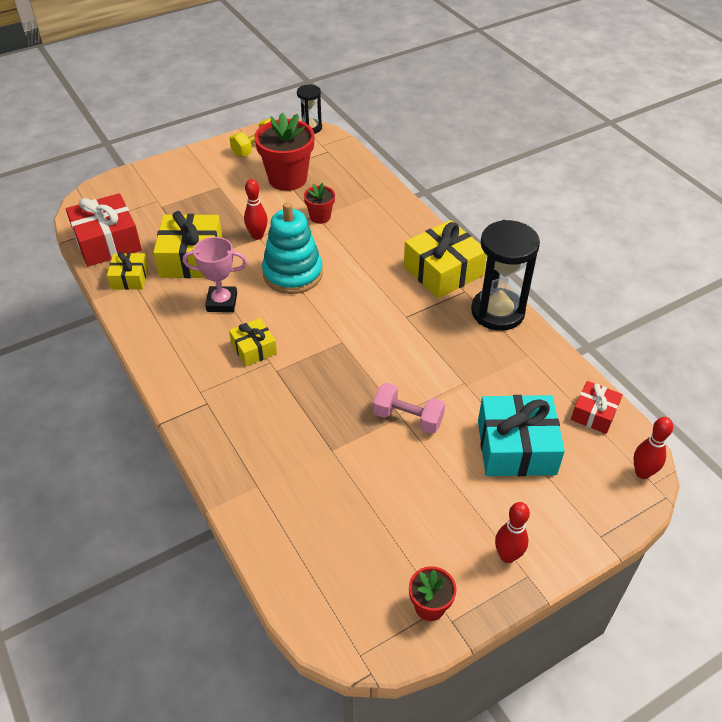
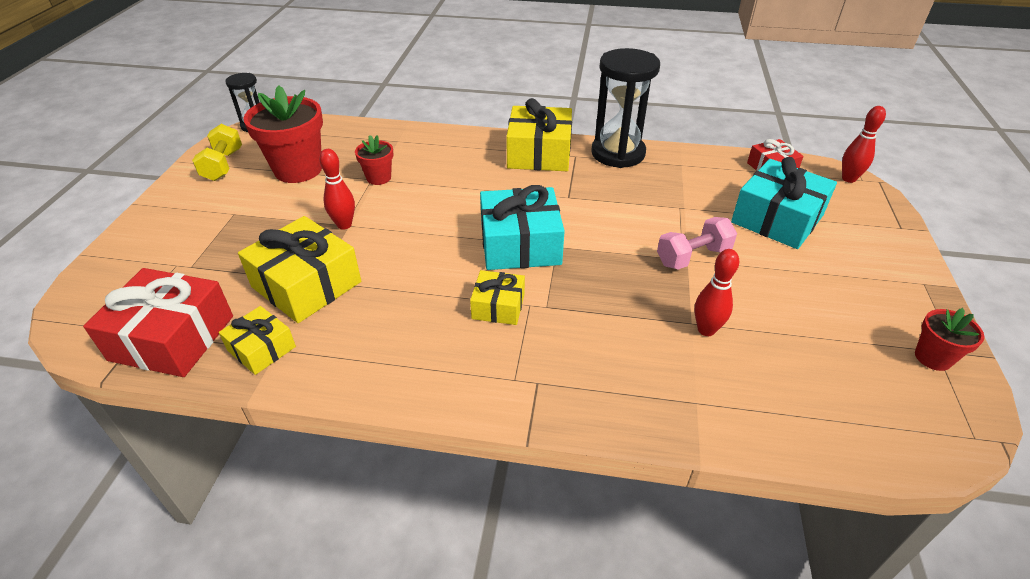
camera: 50 degrees left, 5 degrees down
(222, 302) = (403, 295): pink trophy -> none
(292, 274) = (429, 230): turquoise stacking toy -> none
(324, 323) = (520, 244): none -> turquoise gift
(507, 556) = (896, 283): red bowling pin -> red bowling pin (706, 330)

